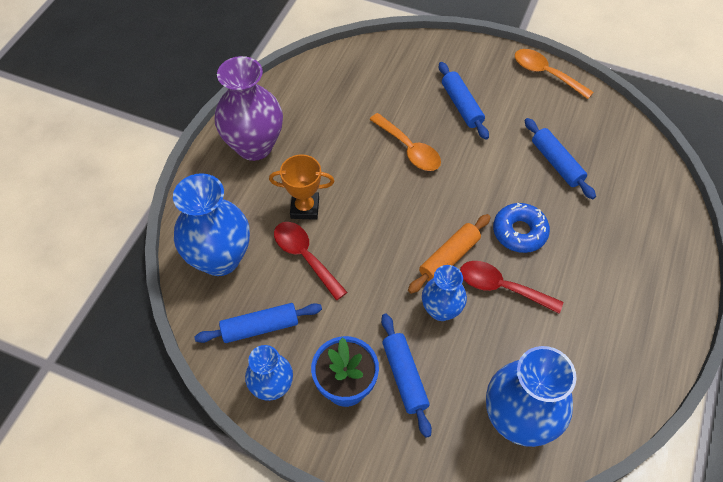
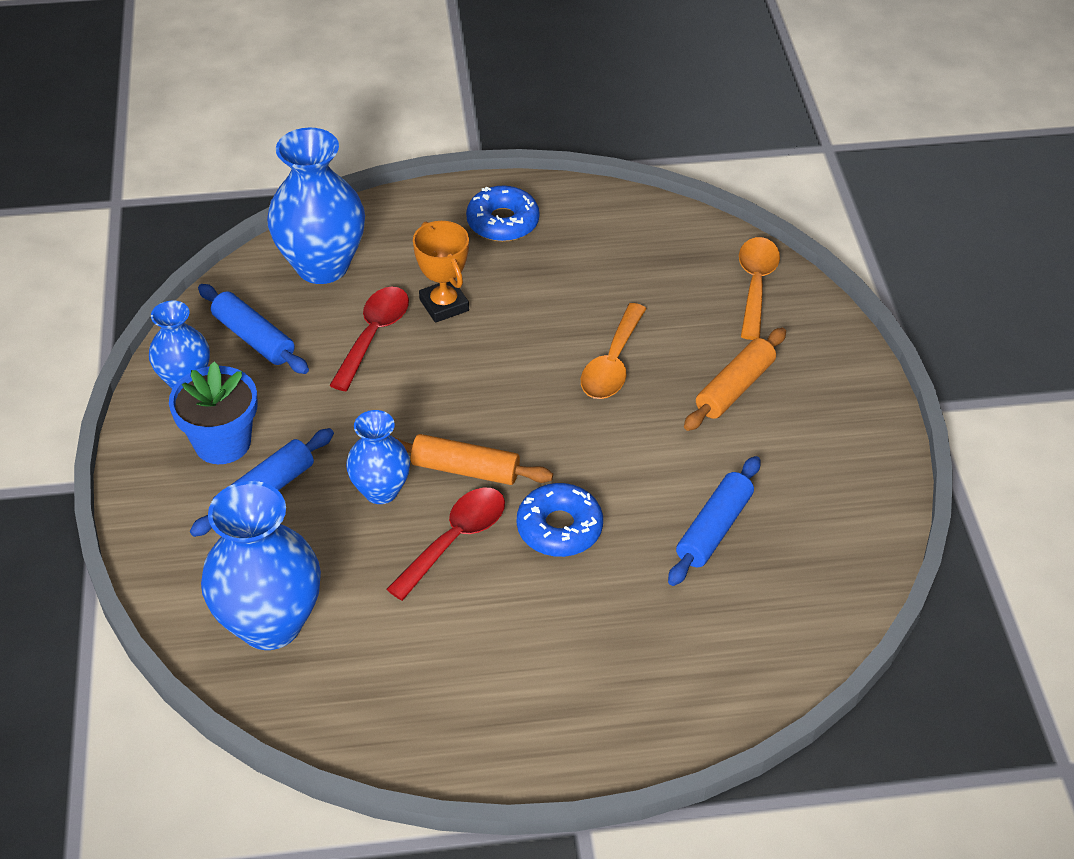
camera: 60 degrees right, 10 degrees down
(254, 146) = (503, 222): purple vase -> blue donut
(461, 105) = (734, 388): blue rolling pin -> orange rolling pin
(501, 287) = (455, 539): red spoon -> red spoon turned 45 degrees clockwise
(545, 74) = (880, 459): orange spoon -> orange spoon (755, 284)

